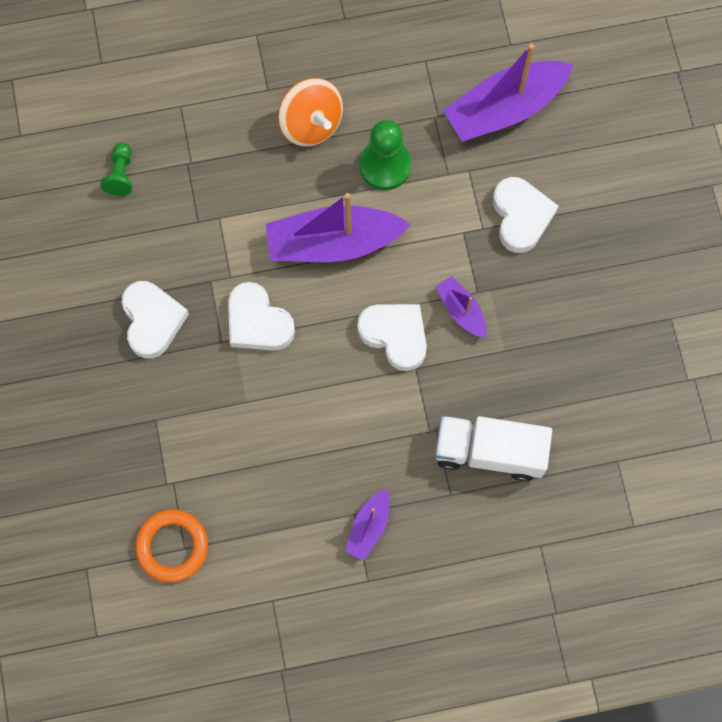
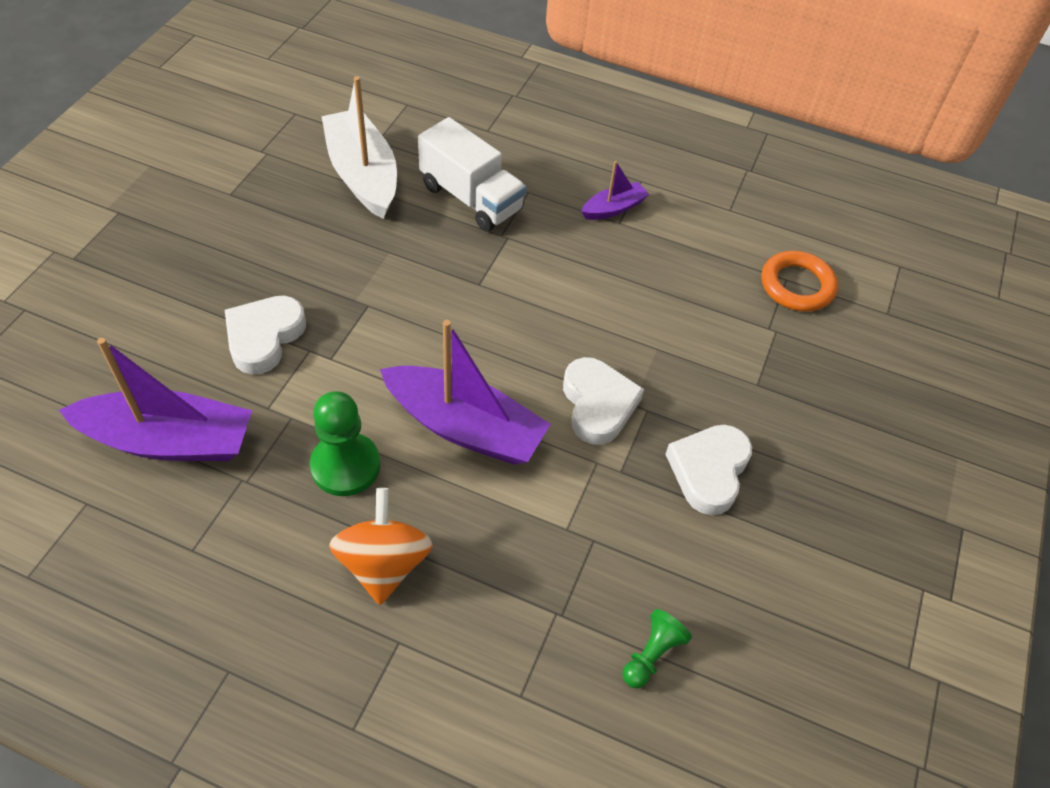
camera: 150 degrees left, 20 degrees down
(395, 335) = (474, 317): white heart -> none
(461, 310) = (396, 300): purple boat -> none
(593, 413) = (363, 175): none -> white boat

